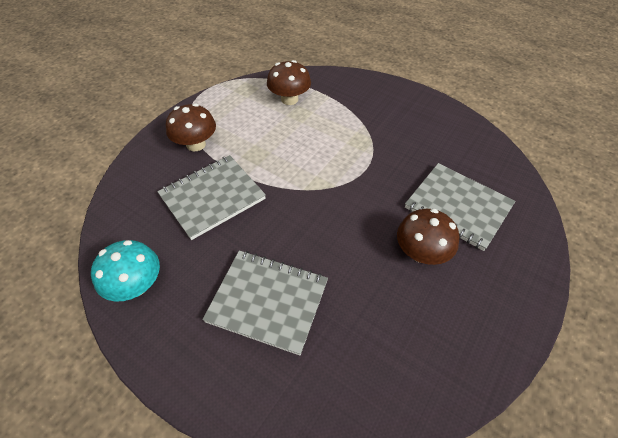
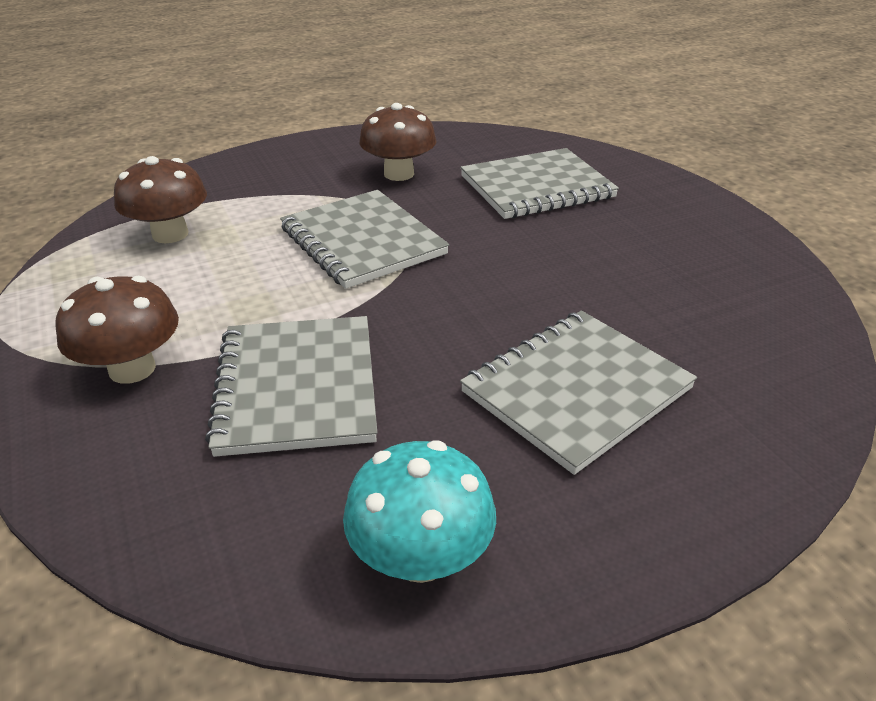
camera: 60 degrees left, 15 degrees down
(334, 162) = (362, 241): none -> grey notebook
(421, 252) = (586, 235): brown mushroom -> brown mushroom (399, 174)

